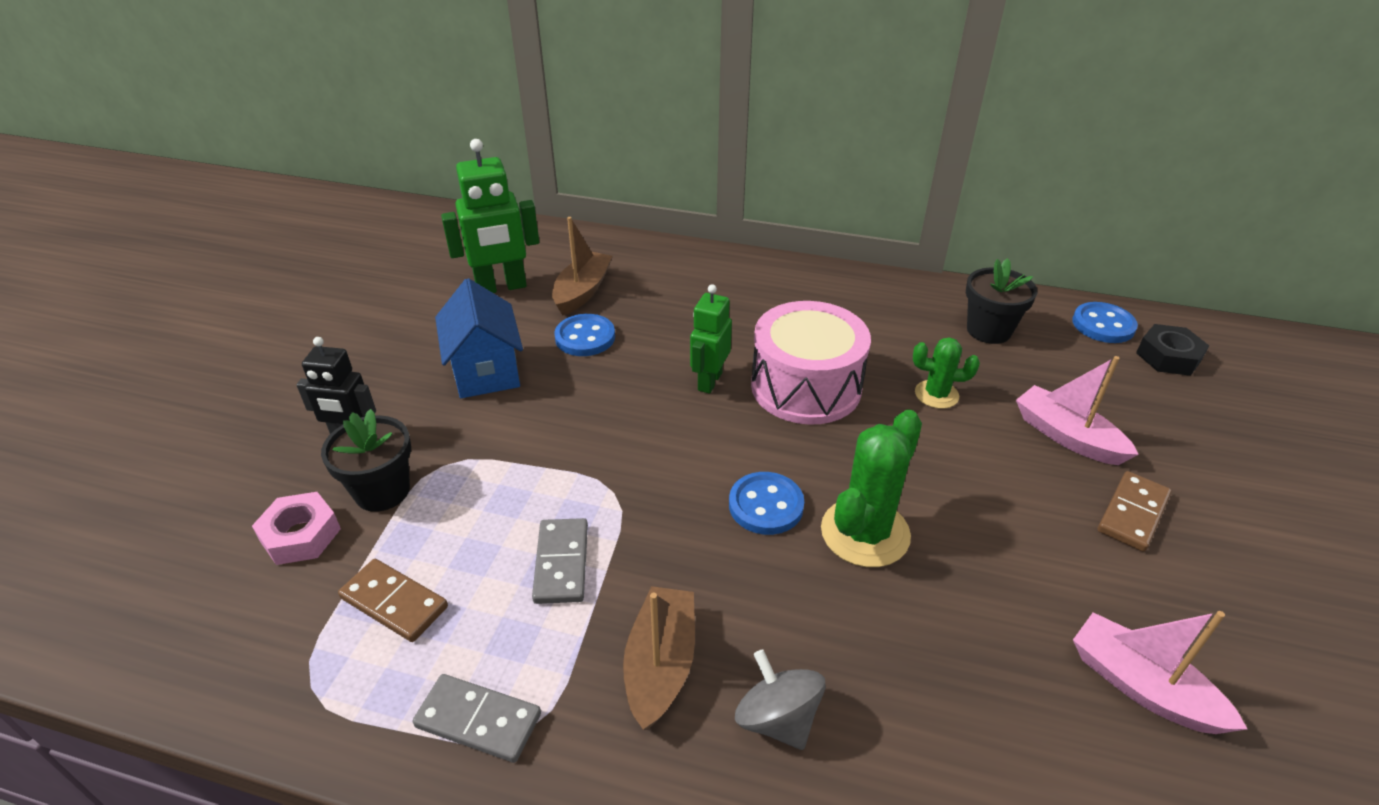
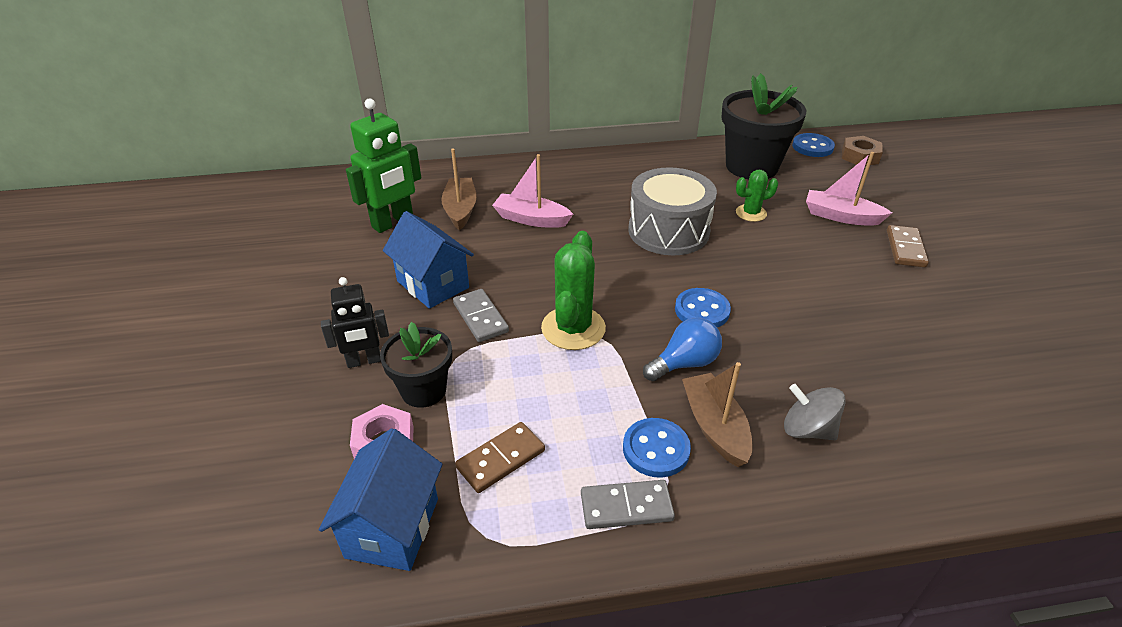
camera: 25 degrees left, 0 degrees up
(234, 634) = (392, 527): none -> blue house
(394, 602) = (500, 459): brown domino -> brown domino turned 45 degrees counterclockwise
(561, 563) = (599, 391): grey domino -> grey domino (480, 317)
(585, 337) = (489, 241): blue button -> blue button (656, 449)
(689, 567) = (684, 363): none -> blue light bulb
(709, 381) = (602, 245): green robot -> none
(806, 387) = (668, 231): pink drum -> grey drum
(865, 533) = (773, 307): green cactus -> green cactus (573, 328)
(988, 330) = (751, 167): black flower pot -> black flower pot, size x1.69
(1142, 686) = (976, 337): pink boat -> pink boat (531, 219)
(1168, 357) = (860, 156): black nut -> brown nut

